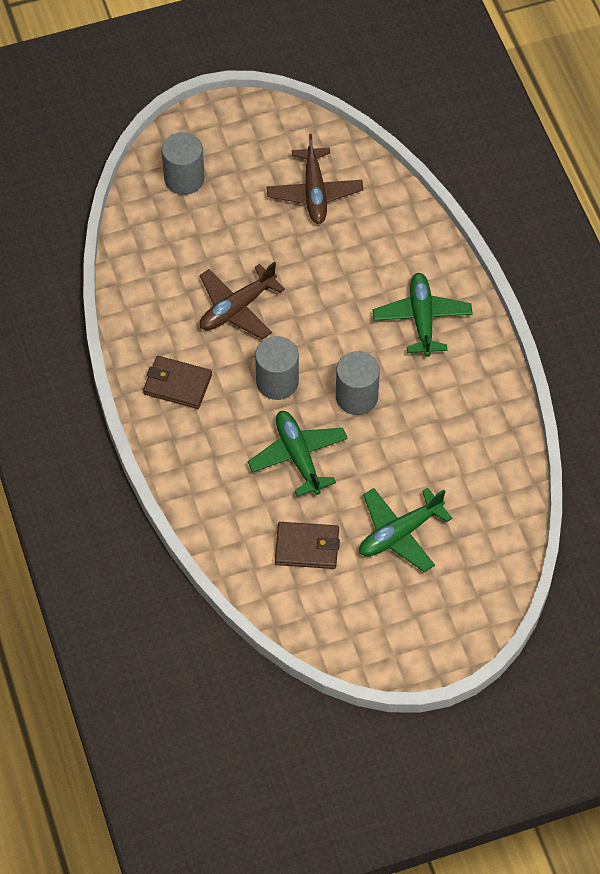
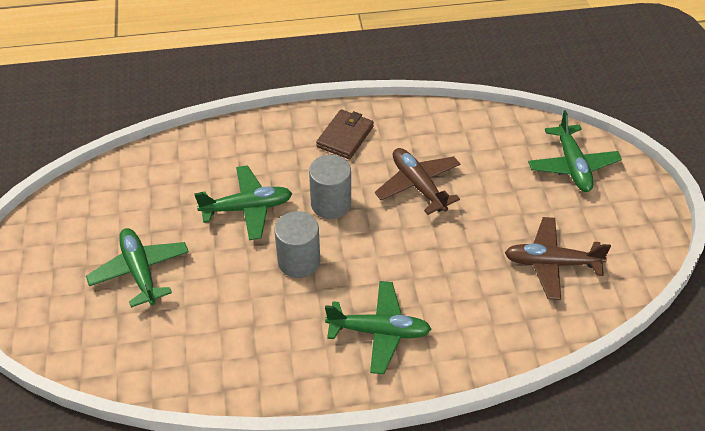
camera: 100 degrees right, 10 degrees down
(184, 179) = (572, 165): grey cylinder -> green plane
(307, 547) = (154, 201): brown wallet -> none

